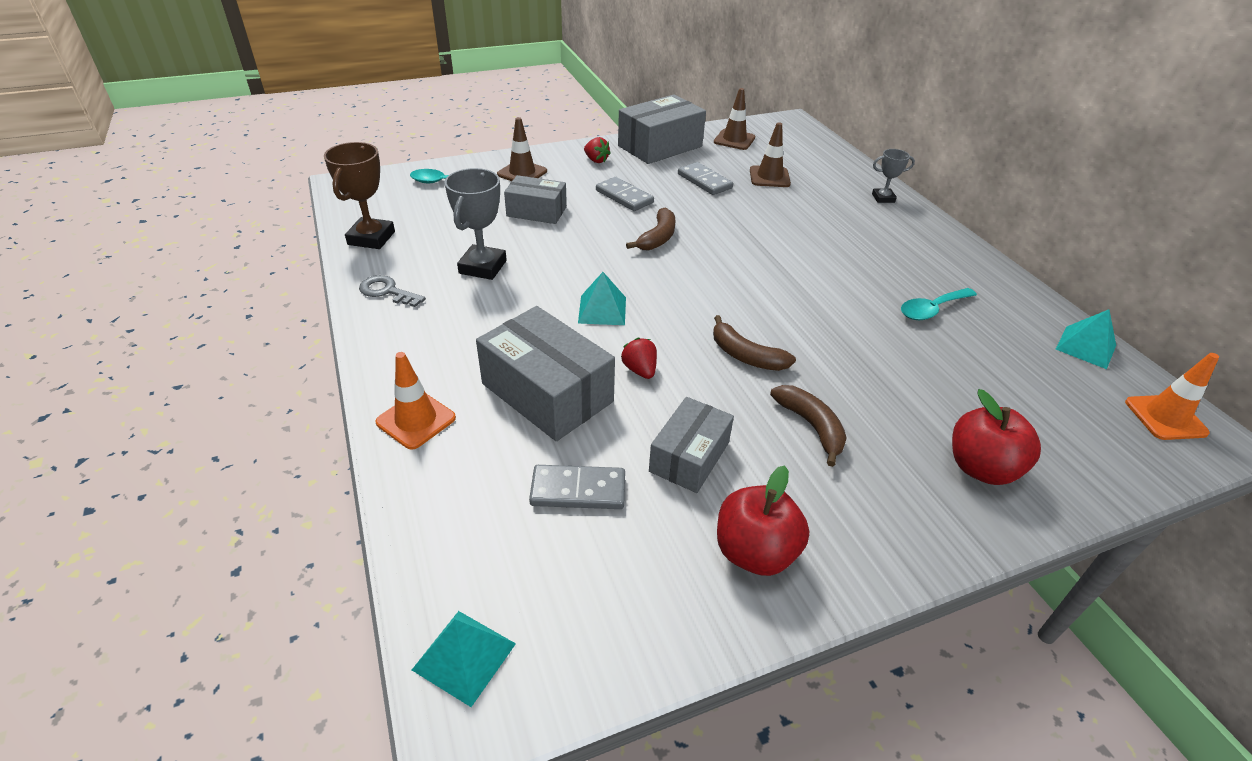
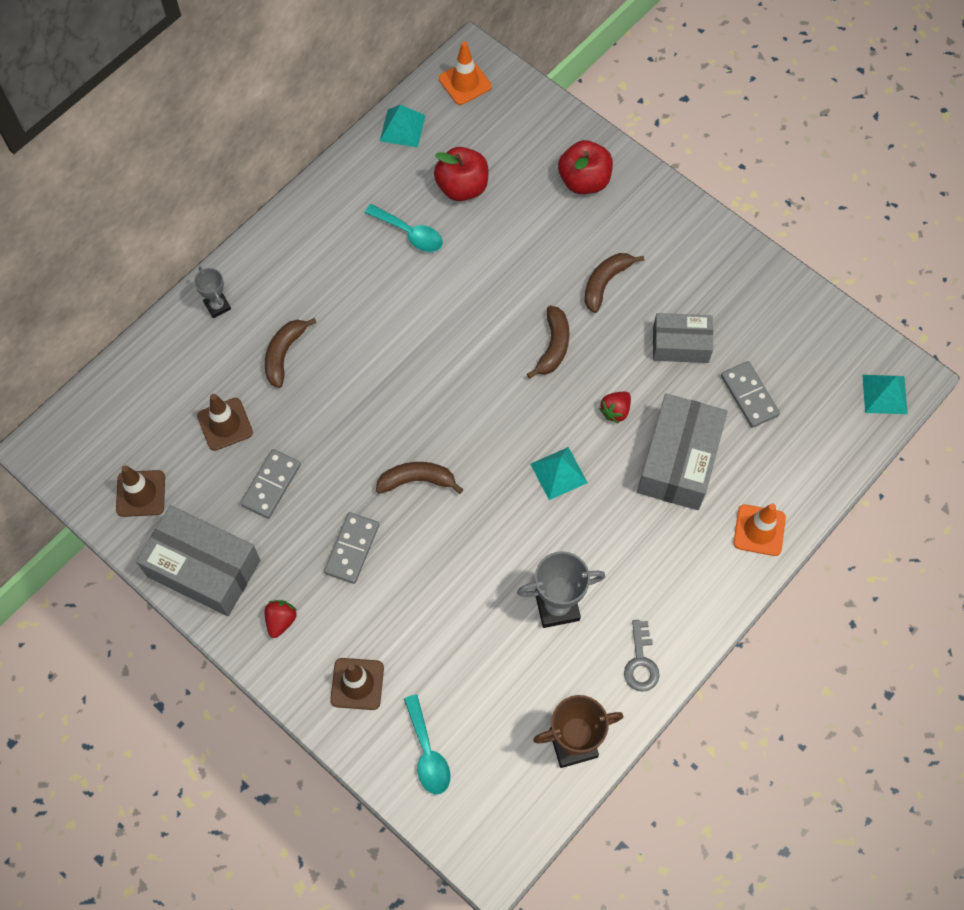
camera: 115 degrees left, 25 degrees up
(536, 211) = (432, 618): grey box -> none
(755, 552) = (730, 284): red apple -> red apple (462, 187)
(820, 213) = (284, 354): none -> brown banana

